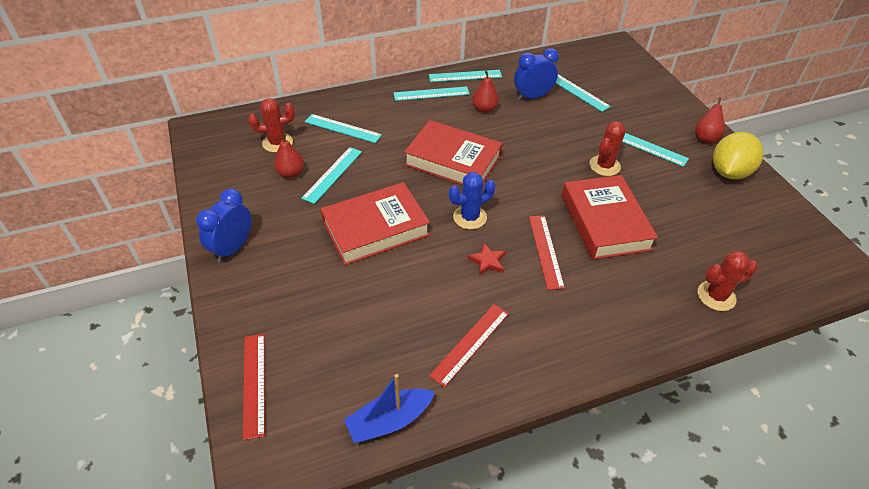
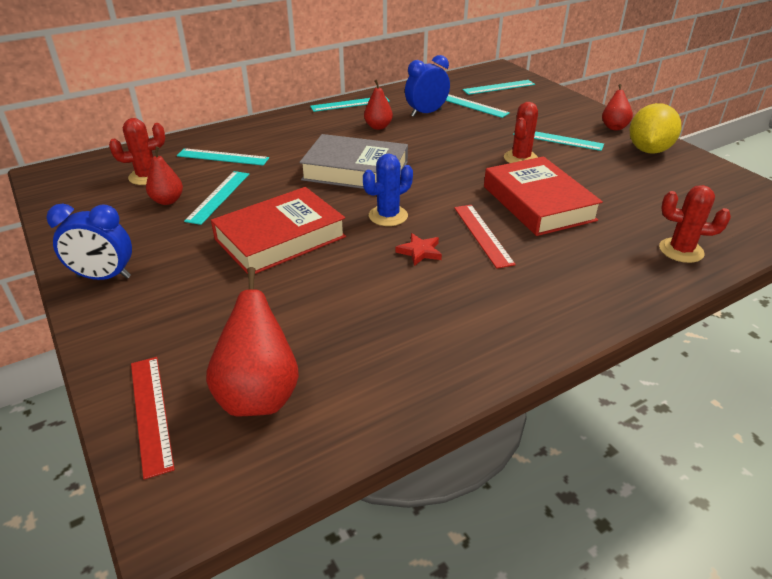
camera: 10 degrees left, 10 degrees down
(233, 248) = (104, 277): blue clock -> blue clock turned 105 degrees counterclockwise
(333, 382) = (259, 395): none -> red pear
(389, 421) = (342, 425): blue boat -> none
(431, 94) = (317, 120): turquoise ruler -> turquoise ruler (499, 87)
(453, 160) = (355, 171): red book -> grey book
(470, 344) = (422, 331): red ruler -> none
(716, 296) = (681, 250): red cactus -> red cactus turned 45 degrees clockwise

